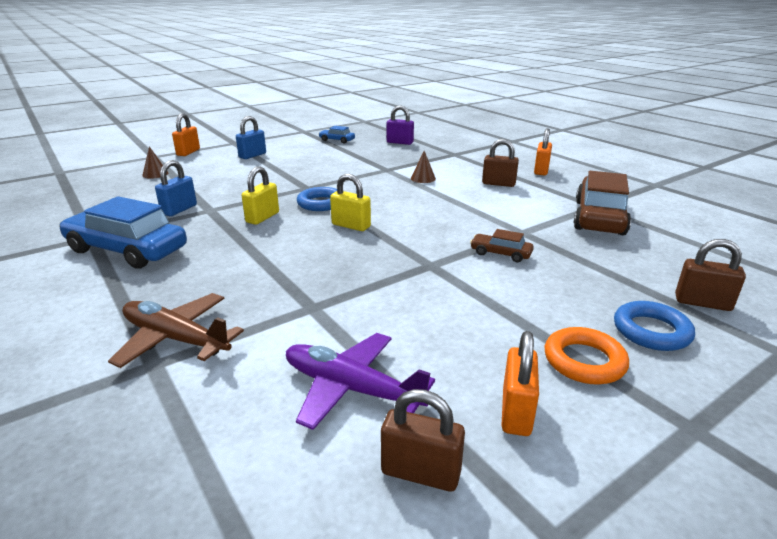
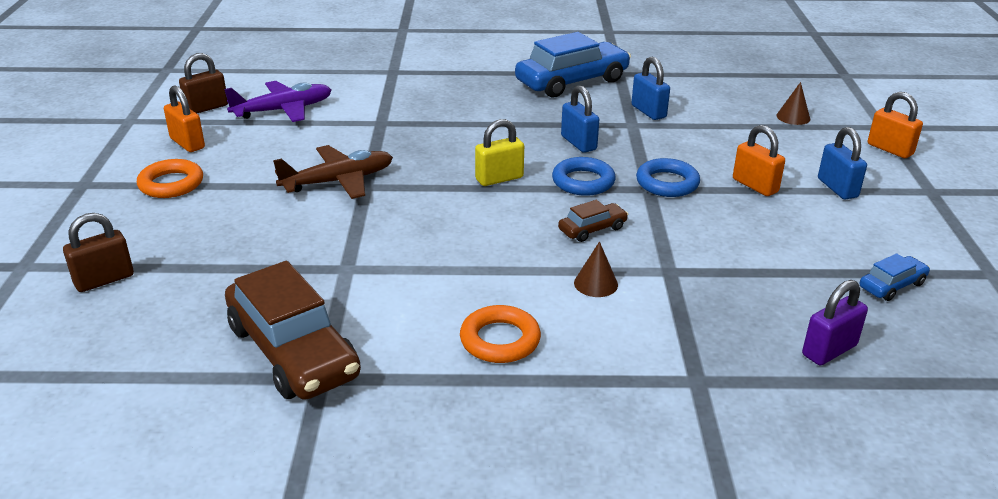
camera: 125 degrees right, 5 degrees up
(175, 339) = (410, 79): brown plane -> brown plane (338, 181)
(262, 217) = (578, 143): yellow padlock -> blue padlock
(498, 184) = (500, 340): brown padlock -> orange ring
(500, 254) = (329, 229): brown car -> brown car (592, 229)
(541, 171) = (505, 429): orange padlock -> orange padlock (755, 185)
(651, 331) = (137, 228): blue ring -> blue ring (667, 183)

